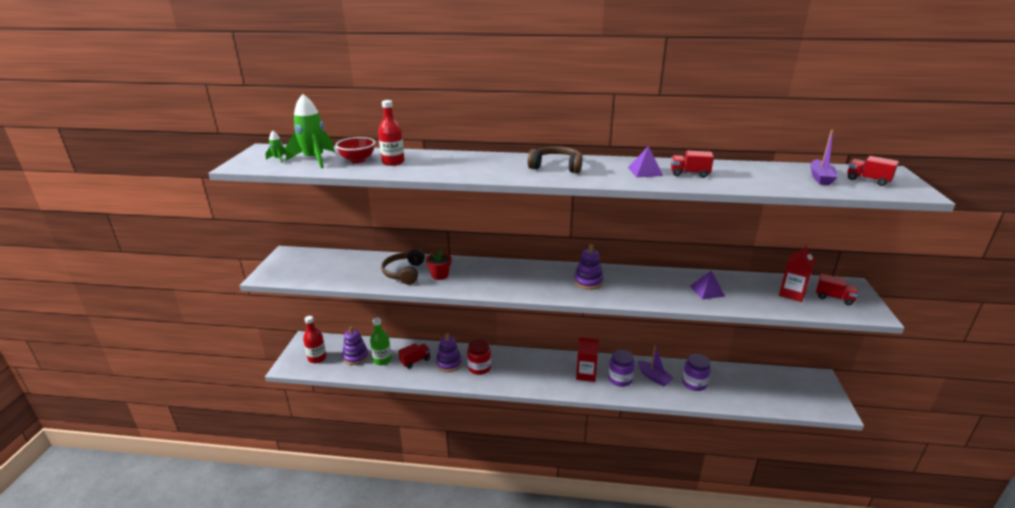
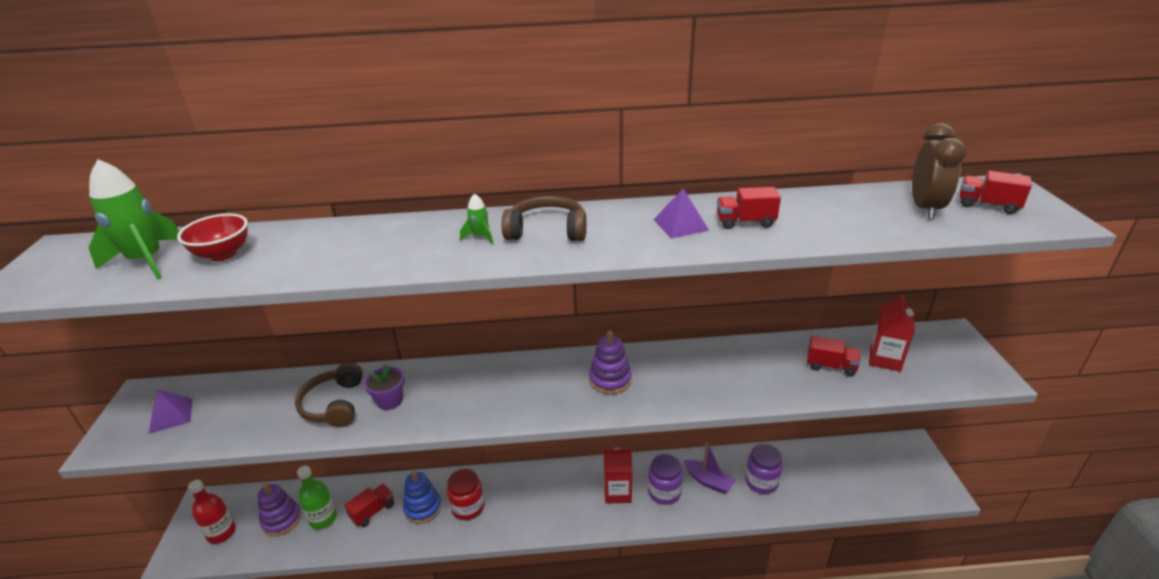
camera: 10 degrees left, 5 degrees up
(278, 159) = (82, 267): green rocket -> green rocket (480, 237)
(393, 162) = (284, 251): red bottle -> none
(440, 275) = (389, 401): red flower pot -> purple flower pot
(449, 364) = (423, 508): purple stacking toy -> blue stacking toy
(707, 291) = (775, 371): purple pyramid -> purple pyramid (171, 415)
(820, 178) = (925, 208): purple boat -> brown clock
(834, 298) = (938, 358): red truck -> red truck (831, 366)

